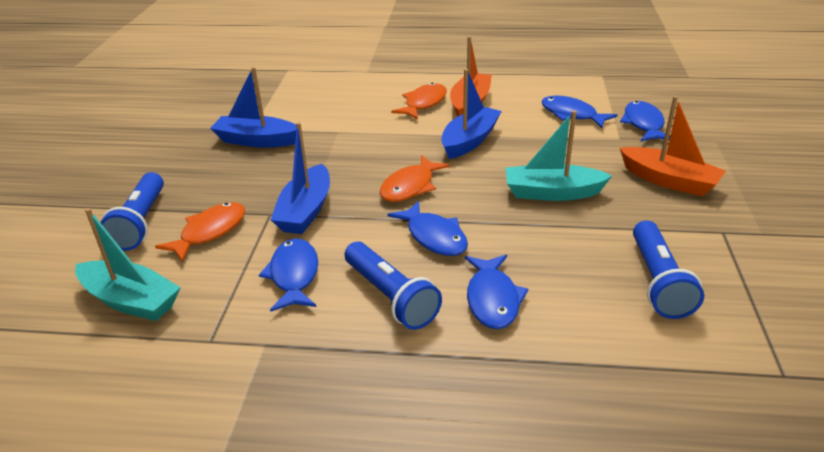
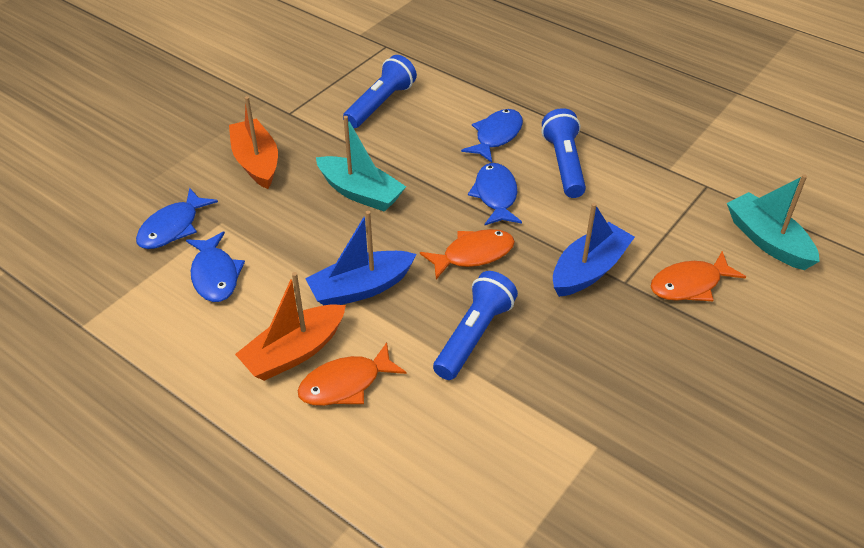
camera: 150 degrees left, 10 degrees up
(141, 222) = (760, 328): blue flashlight -> blue flashlight (474, 336)
(256, 141) = (599, 412): blue boat -> none
(294, 275) = (628, 209): blue fish -> none

